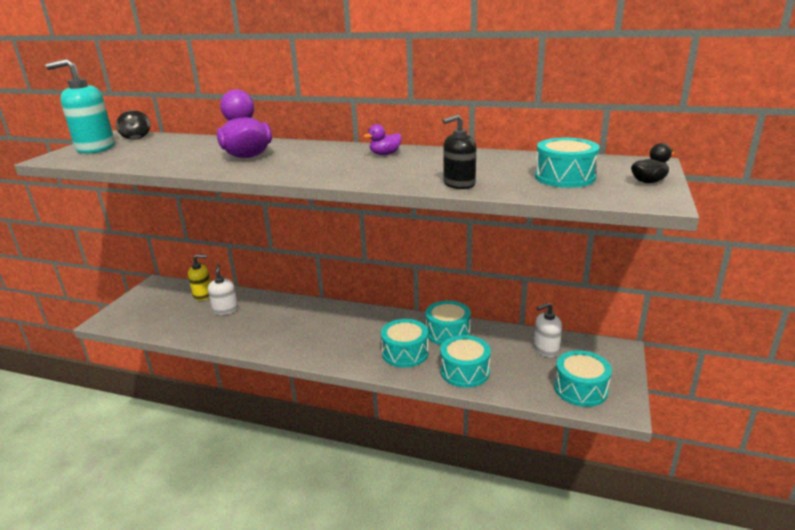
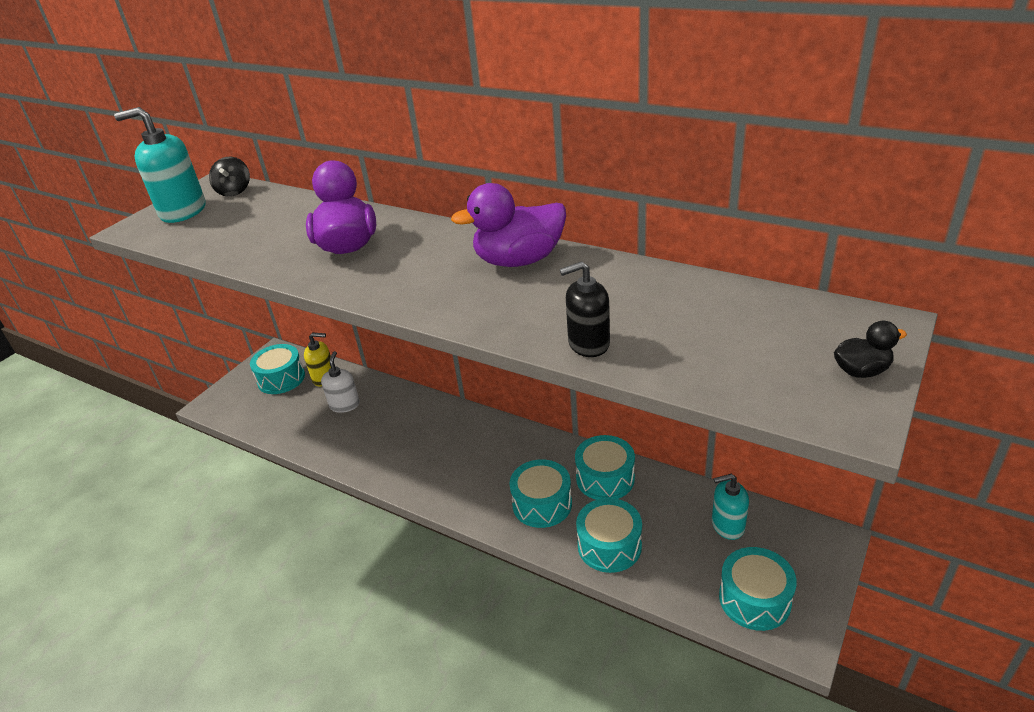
camera: 15 degrees right, 10 degrees up
(385, 154) = (519, 260): purple duck -> purple duck, size x2.04
(545, 349) = (727, 525): white soap dispenser -> turquoise soap dispenser
(564, 177) = (741, 345): turquoise drum -> turquoise drum (281, 378)

